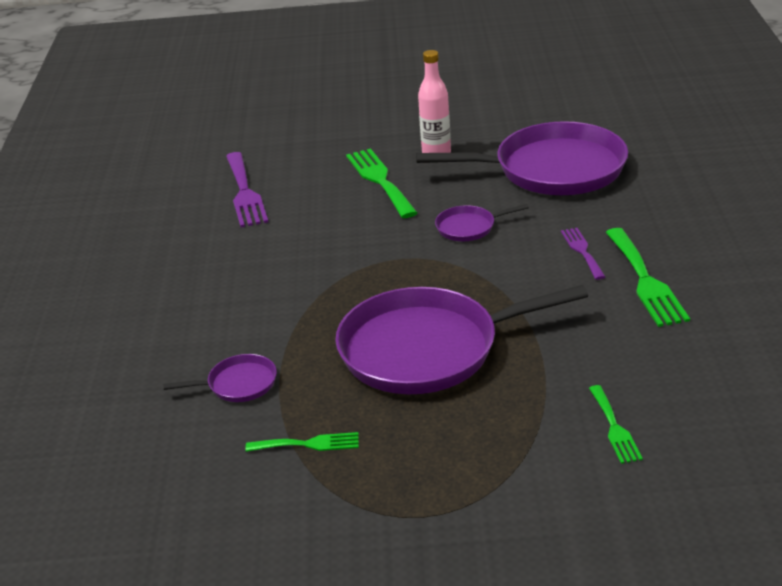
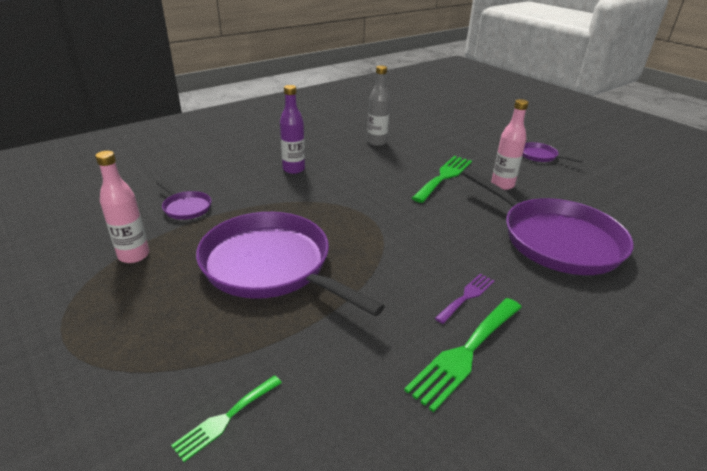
camera: 50 degrees right, 0 degrees up
(238, 276) = (293, 169): none -> purple bottle
(245, 193) = (377, 142): purple fork -> grey bottle
(308, 444) = (134, 255): green fork -> pink bottle
(469, 227) = (434, 229): purple pan -> purple pan (540, 156)

